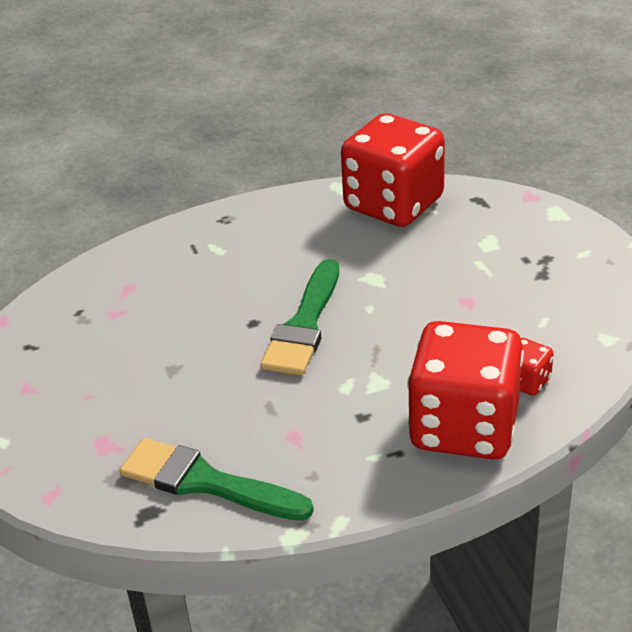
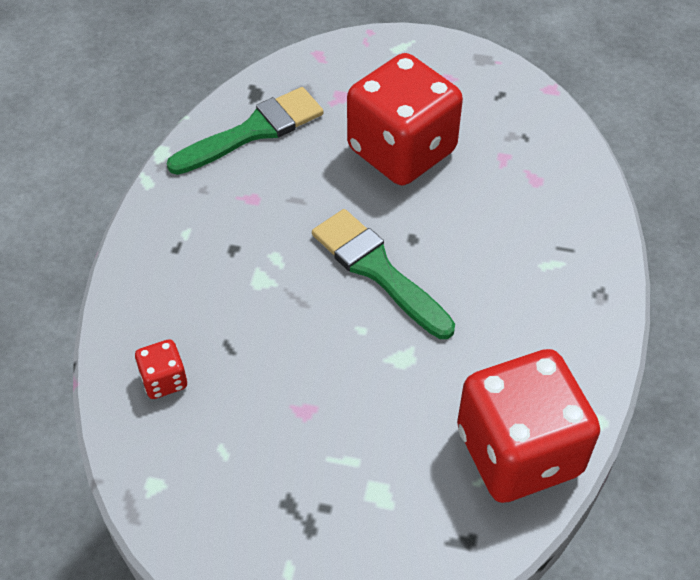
camera: 120 degrees right, 15 degrees up
(464, 427) = (158, 304): red dice -> red dice (401, 150)

